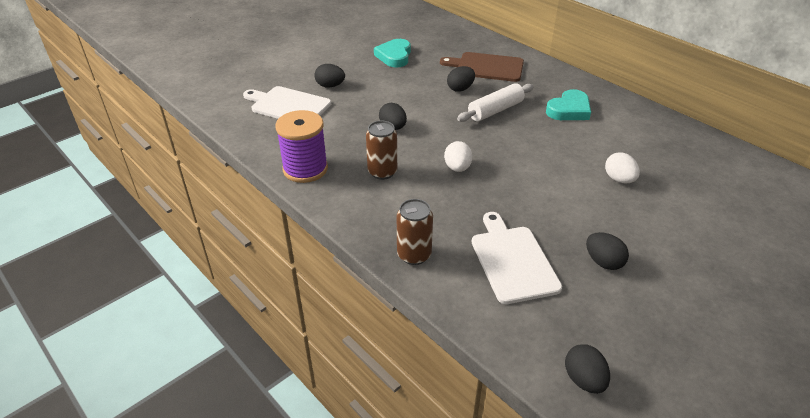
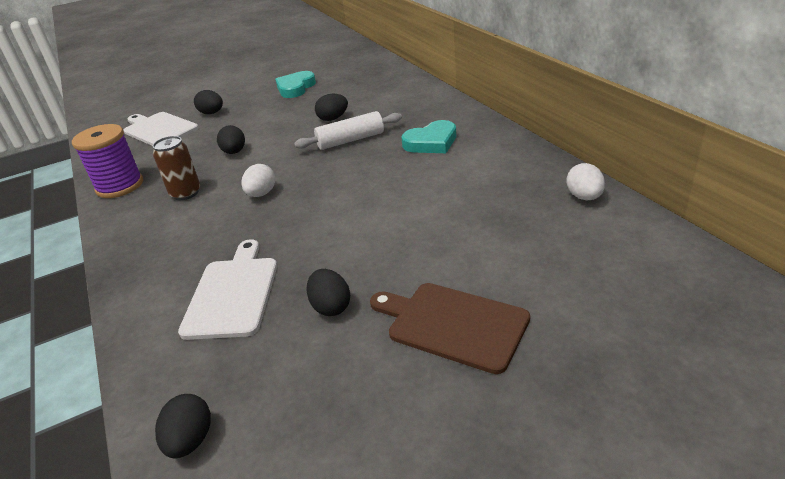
camera: 20 degrees right, 5 degrees down
(414, 255) = (141, 276): brown can -> none
(487, 67) = (378, 99): brown cutting board -> brown cutting board (453, 324)
(619, 179) = (427, 217): white egg -> white egg (584, 197)

